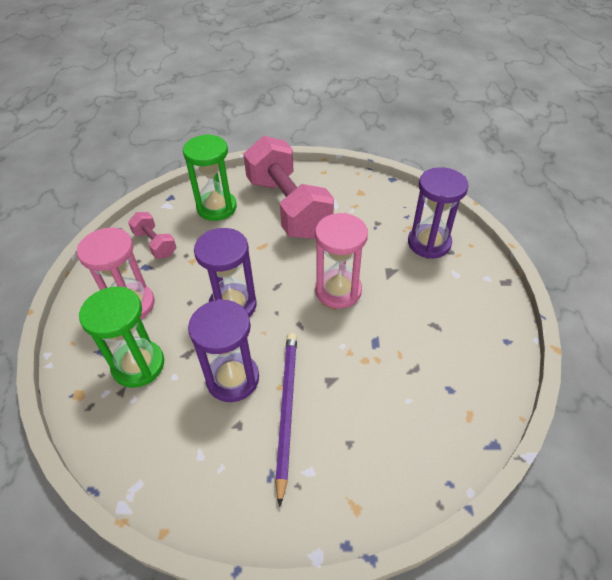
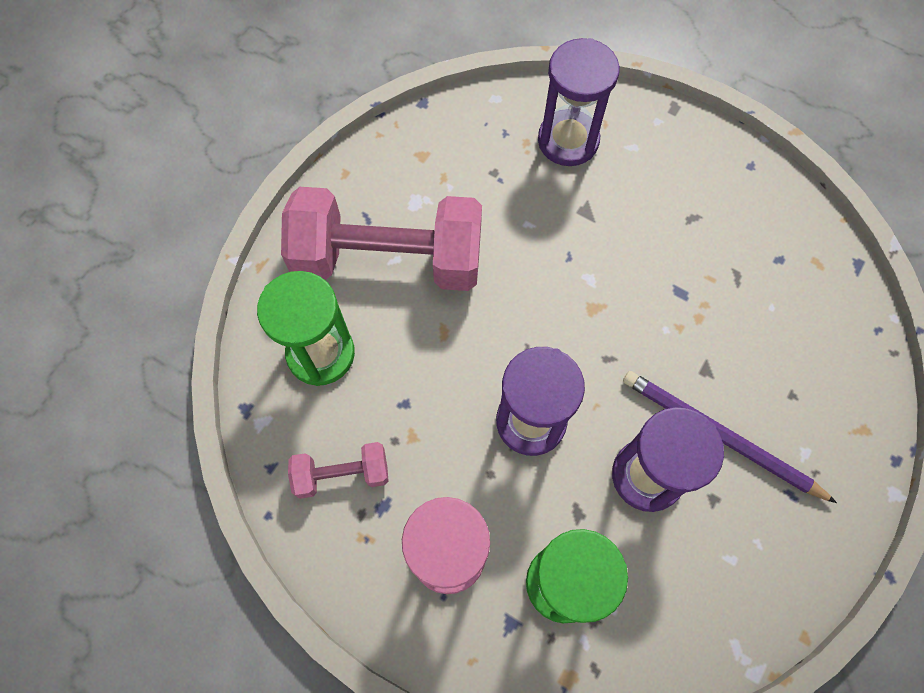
camera: 60 degrees left, 20 degrees up
(338, 291) = (581, 286): pink hourglass -> none

